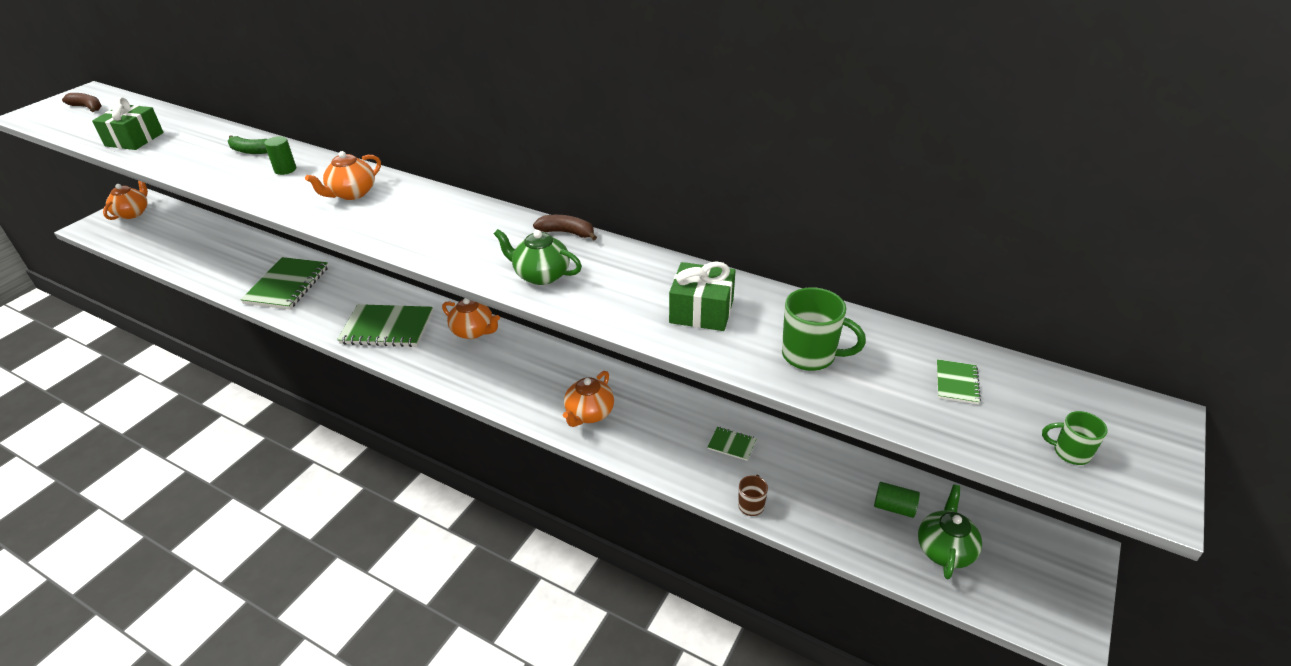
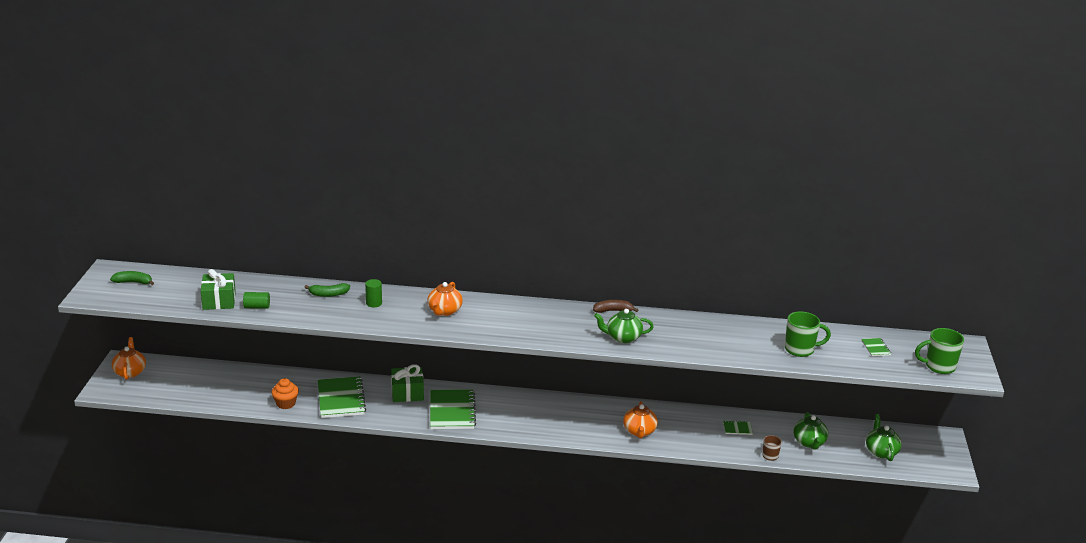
camera: 25 degrees left, 10 degrees down
(87, 107) = (133, 282): brown banana -> green banana
(229, 278) = (286, 403): none -> orange cupcake
(387, 328) = (452, 411): green notebook -> green notebook turned 75 degrees counterclockwise
(473, 331) = (517, 401): orange teapot -> none
(701, 311) = (729, 339): green gift -> green gift (407, 393)
(829, 498) = (809, 442): none -> green teapot
(894, 507) = (845, 438): green cylinder -> green cylinder (257, 307)
(1070, 453) = (939, 366): green mug -> green mug, size x1.77

